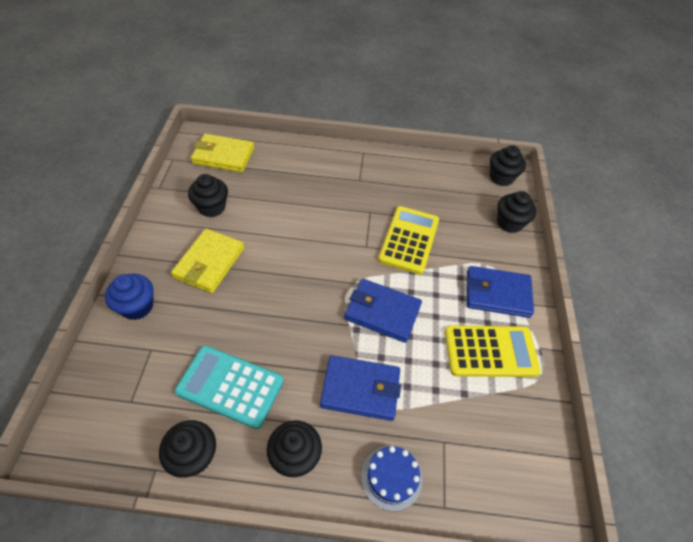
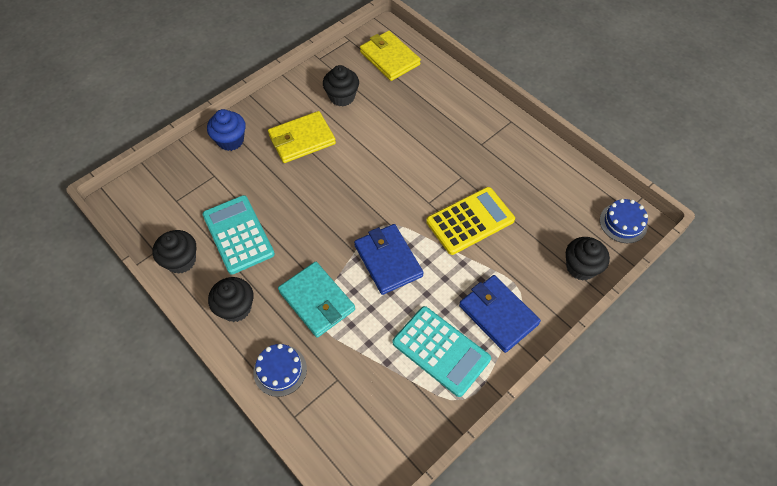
camera: 45 degrees right, 5 degrees up
(360, 389) = (317, 301): blue wallet -> turquoise wallet
(490, 351) = (441, 351): yellow calculator -> turquoise calculator
(501, 177) = (623, 223): black cupcake -> blue cake

